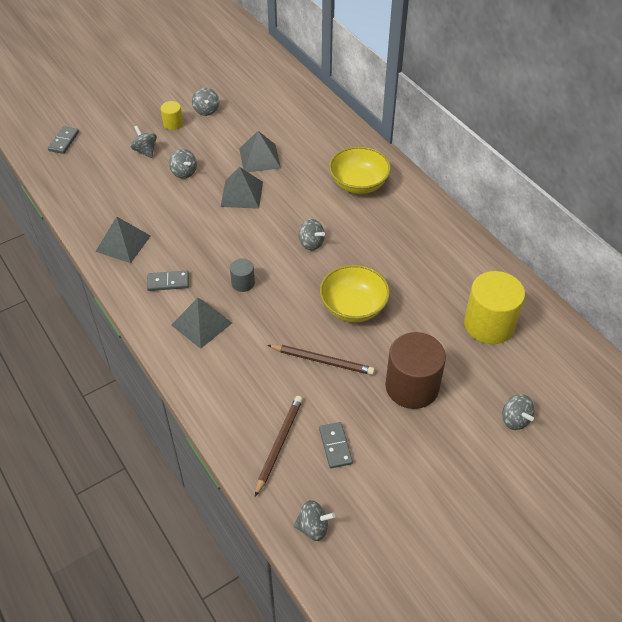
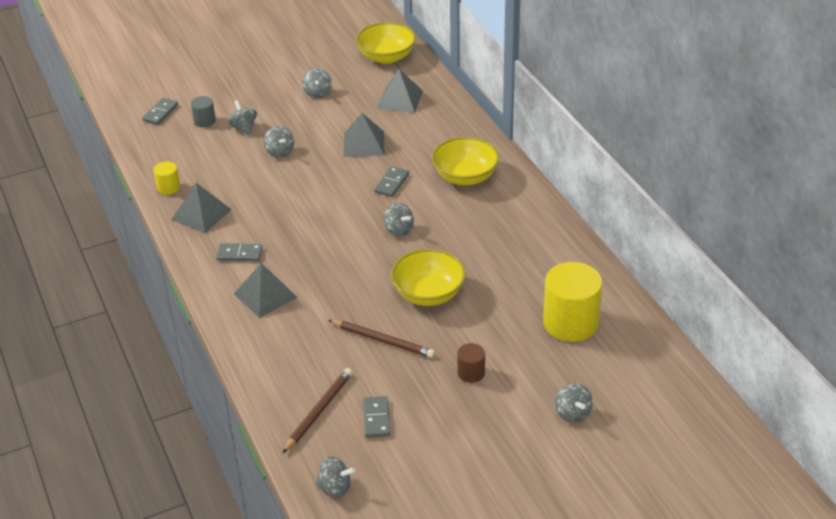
camera: 10 degrees right, 10 degrees down
(173, 124) = (279, 104): yellow cylinder -> yellow cylinder (168, 187)
(242, 194) = (336, 177): grey pyramid -> grey pyramid (400, 99)
(243, 283) = (317, 261): grey cylinder -> grey cylinder (204, 121)
(261, 70) = (386, 57): none -> yellow bowl
(294, 196) = (391, 183): none -> grey domino
(412, 386) = (471, 373): brown cylinder -> brown cylinder, size x0.48

